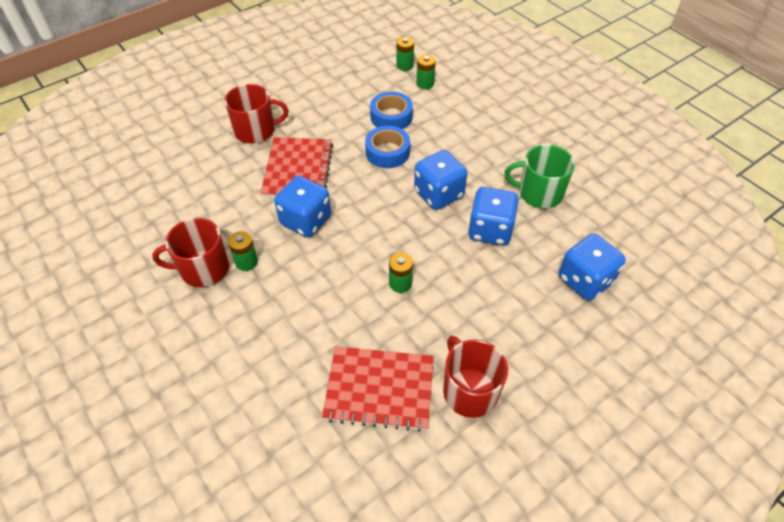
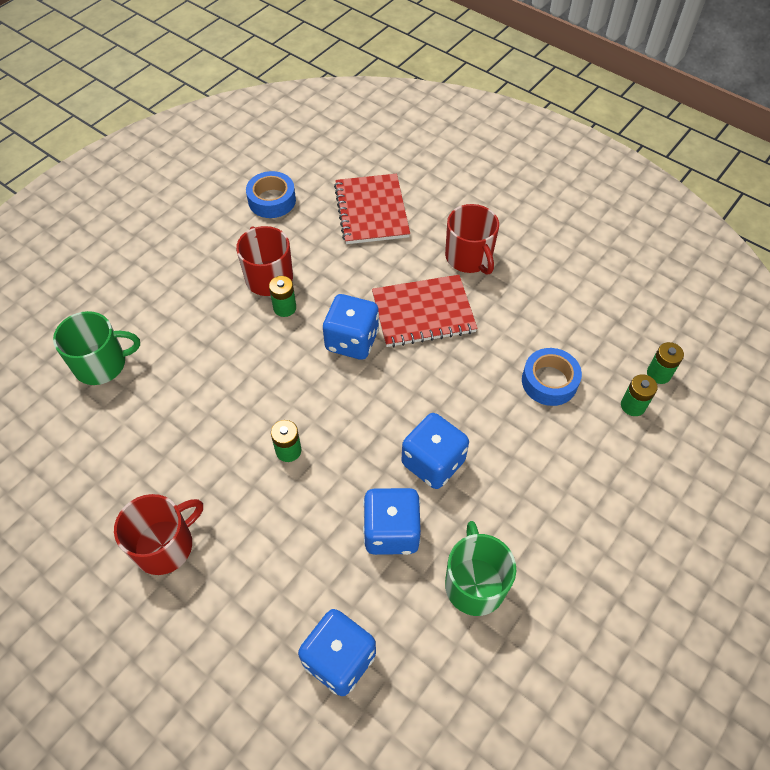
camera: 75 degrees right, 5 degrees up
(243, 433) = (101, 364): none -> green mug
(379, 389) = (156, 461): red notebook -> red notebook (371, 211)
(387, 152) = (484, 392): blue tape -> blue tape (272, 200)

